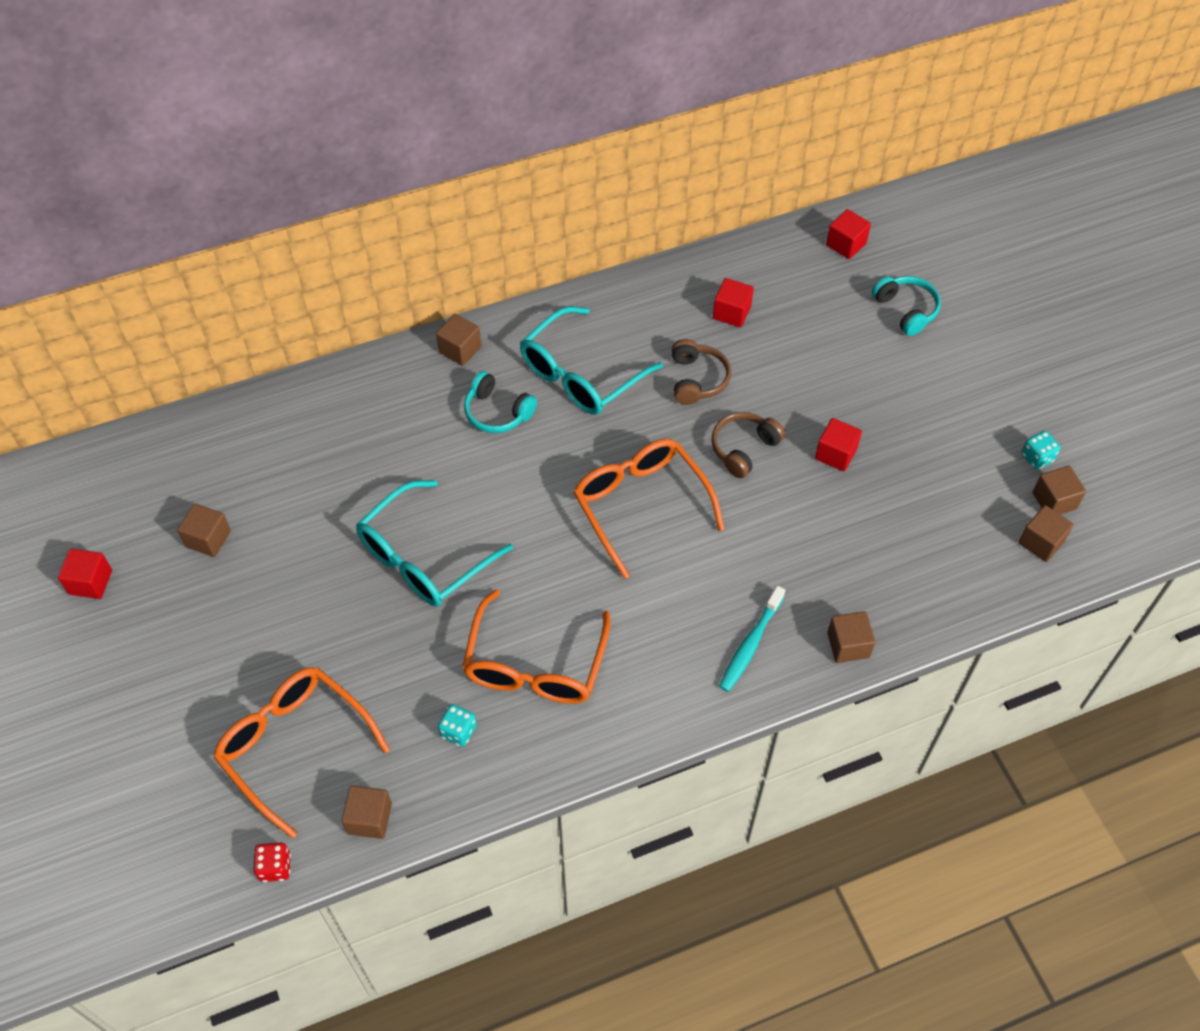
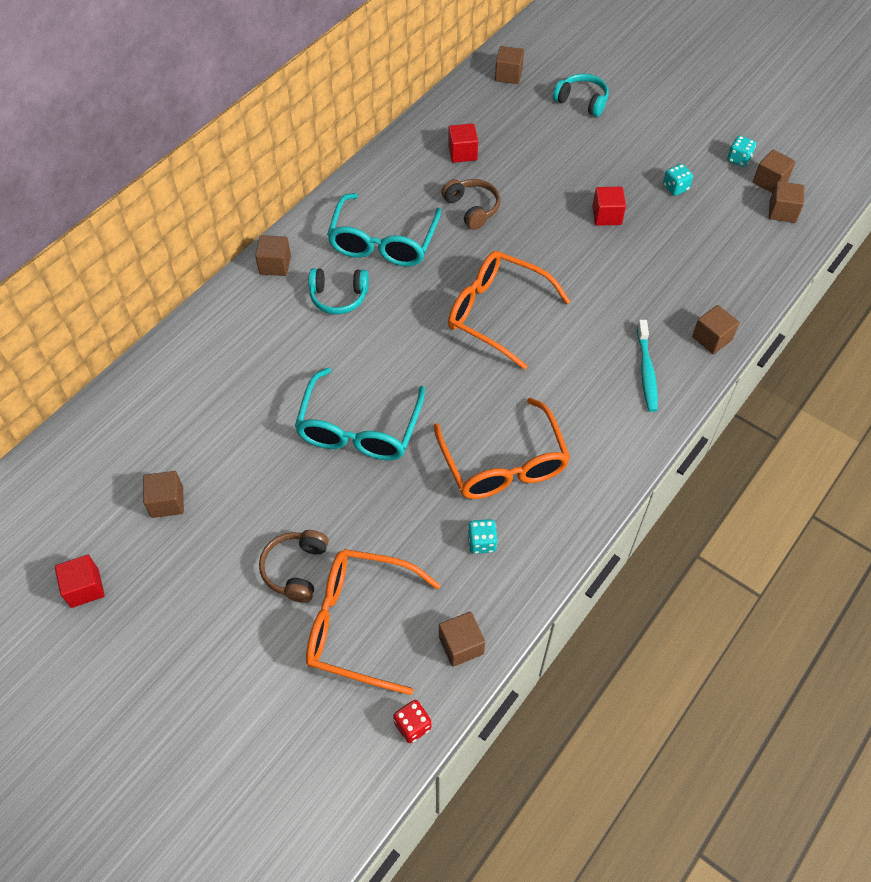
camera: 30 degrees left, 0 degrees up
(744, 449) = (541, 241): brown headphones -> brown headphones (296, 569)
(846, 244) = (508, 75): red cube -> brown cube
(937, 457) = (675, 188): none -> turquoise dice

